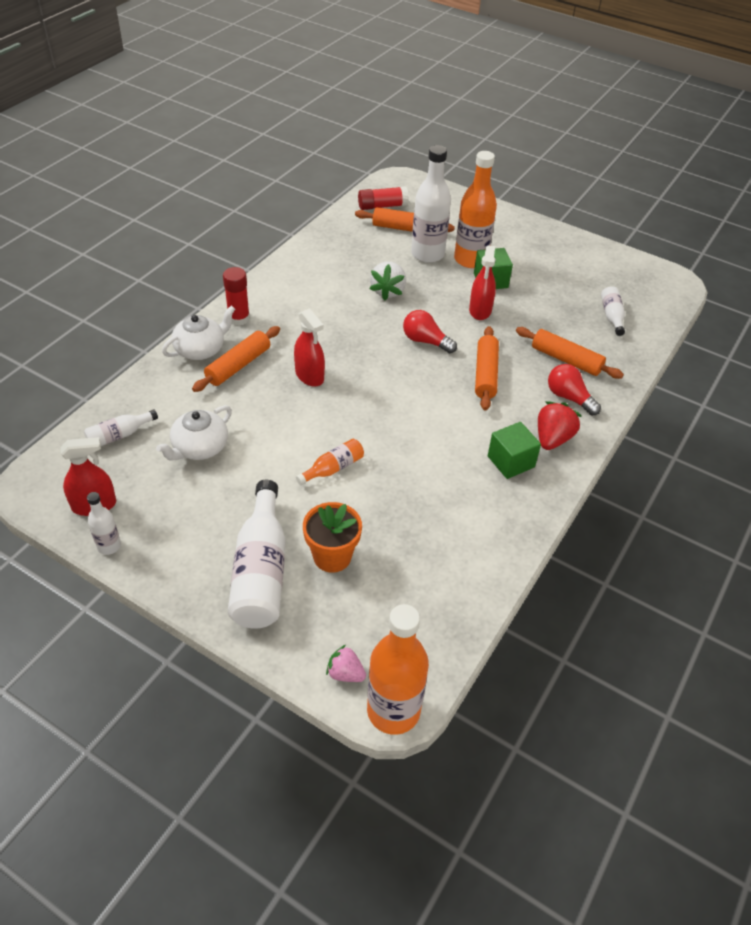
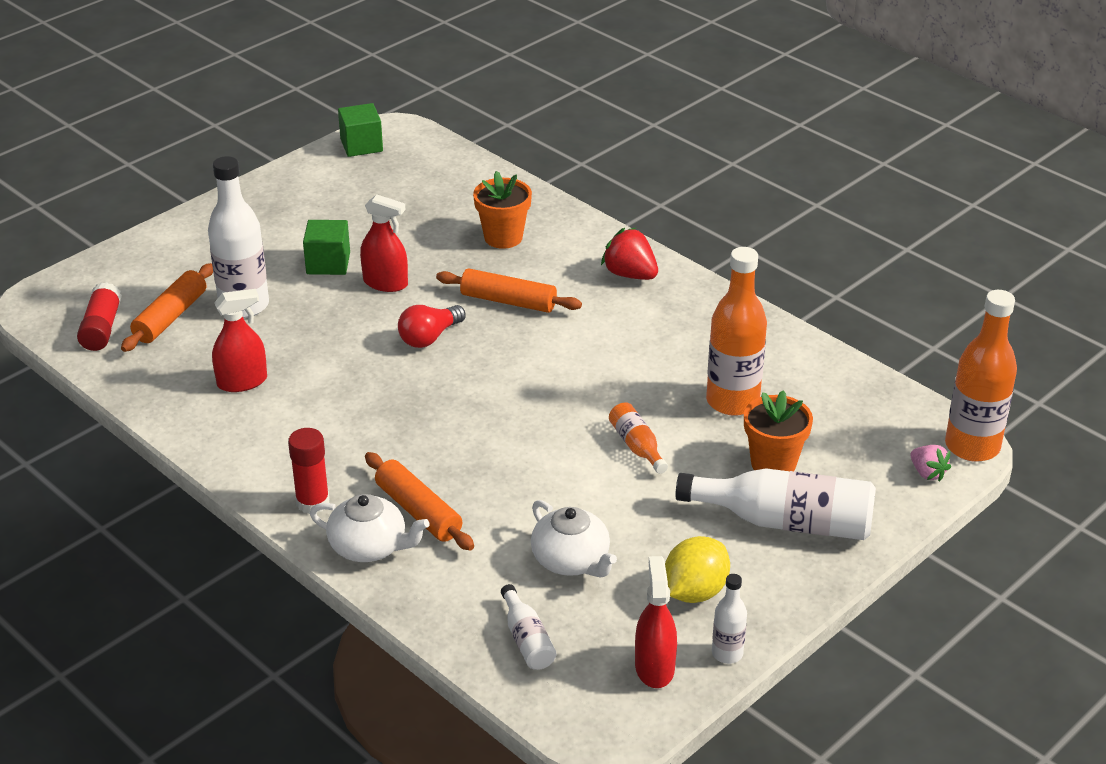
camera: 75 degrees left, 10 degrees down
(174, 520) = (695, 591): none -> yellow lemon
(201, 349) = (369, 547): white teapot -> white teapot turned 135 degrees clockwise
(309, 375) = (462, 446): red spray bottle -> red spray bottle (242, 382)
(345, 673) = (927, 473): pink strawberry -> pink strawberry turned 75 degrees counterclockwise
(388, 291) = (311, 353): white strawberry -> none
(470, 259) = (274, 271): orange bottle -> orange bottle (732, 401)
(511, 461) = (658, 310): green cube -> green cube (361, 145)
(566, 360) = (503, 237): orange rolling pin -> orange flower pot
(569, 397) = (568, 249): red light bulb -> none
(611, 316) = (437, 188): white bottle -> none

